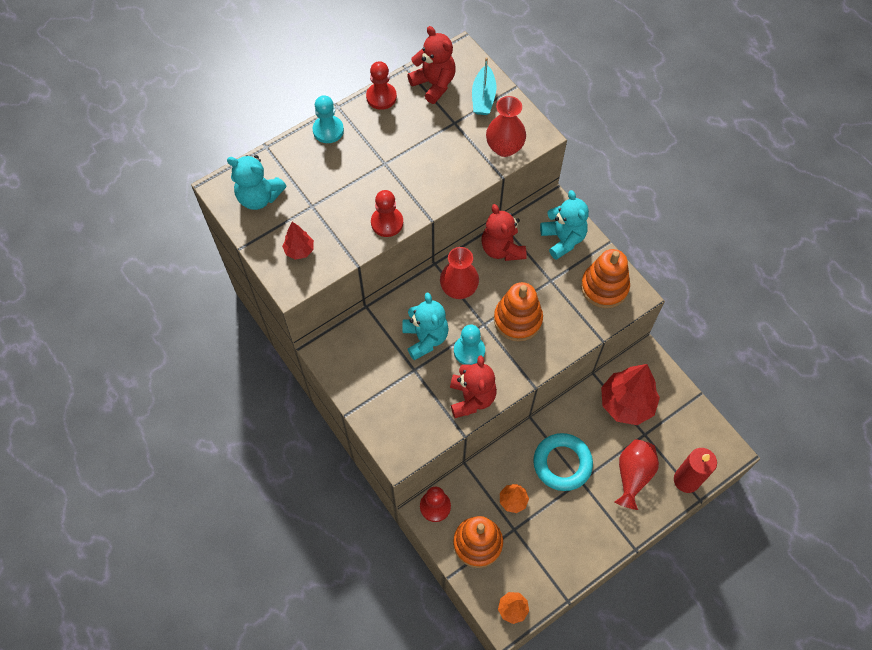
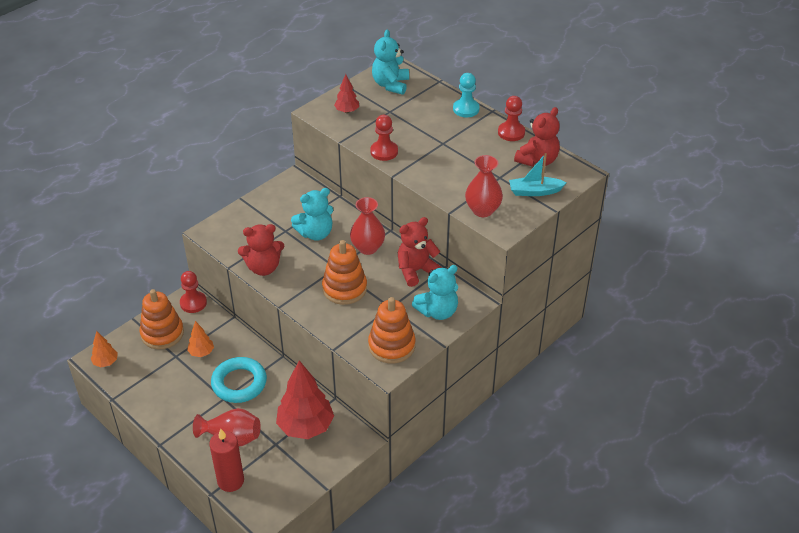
camera: 80 degrees right, 20 degrees down
(469, 351) = (308, 261): turquoise pawn -> none

